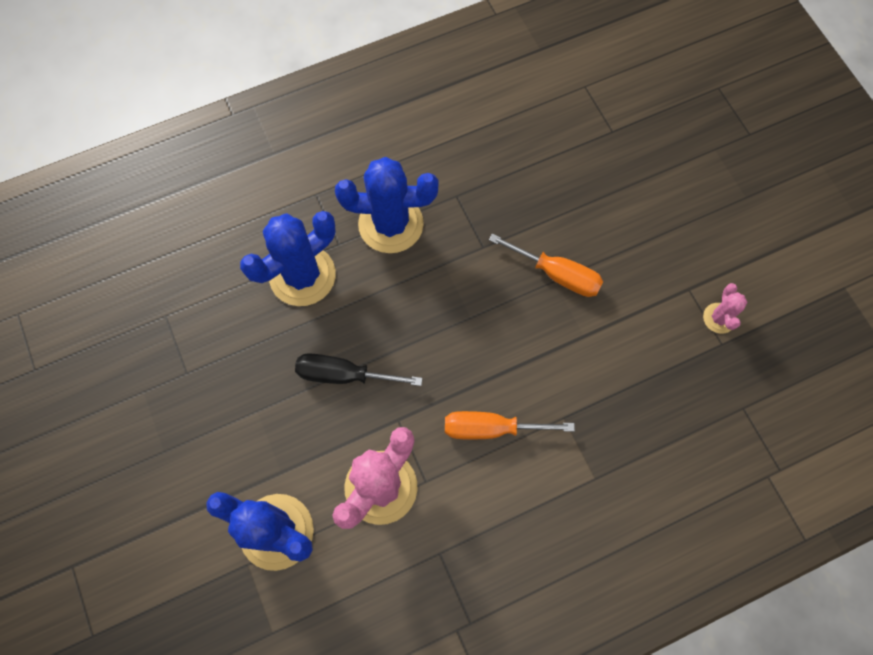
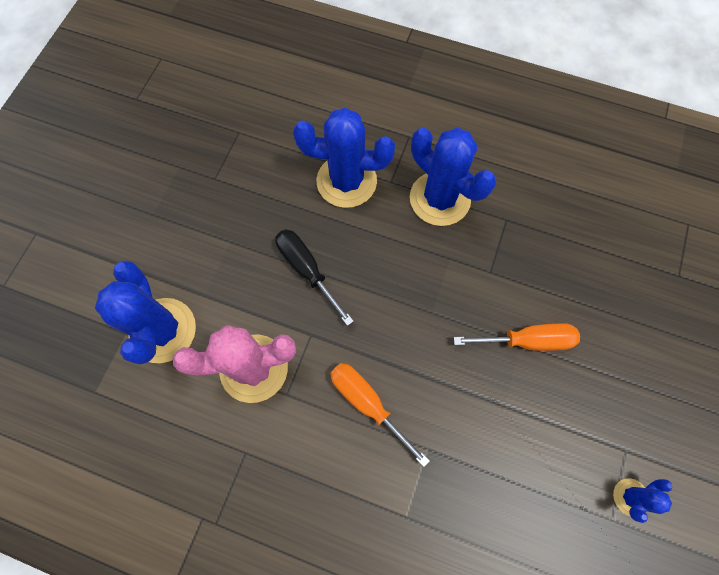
camera: 45 degrees right, 0 degrees up
(557, 274) = (527, 341): orange screwdriver -> orange screwdriver turned 75 degrees counterclockwise
(719, 318) = (630, 497): pink cactus -> blue cactus

